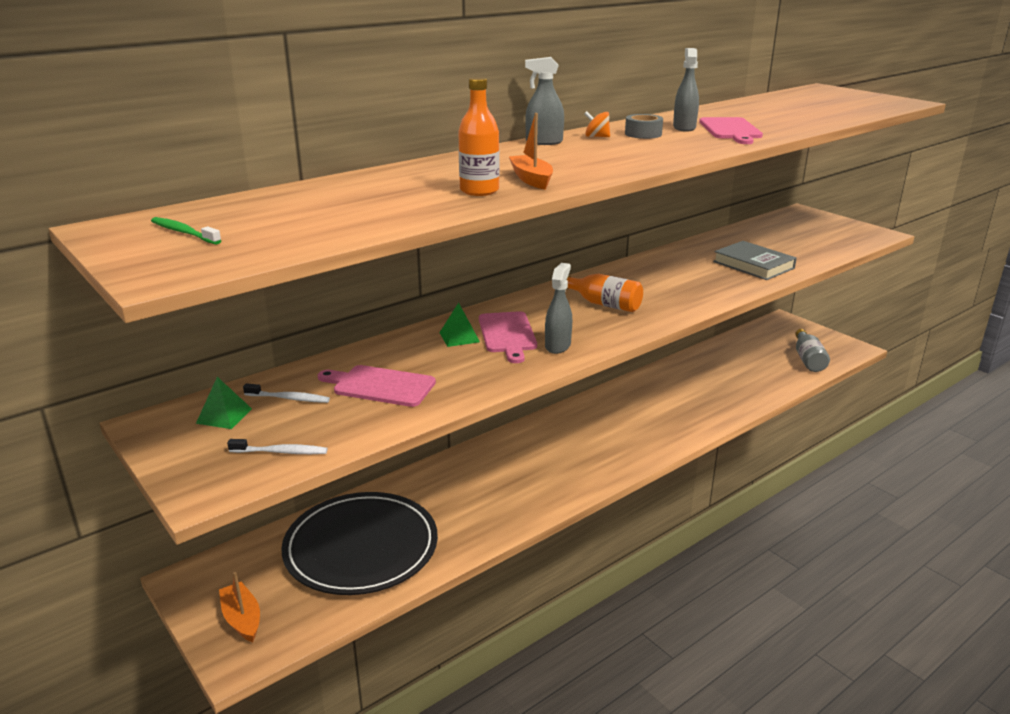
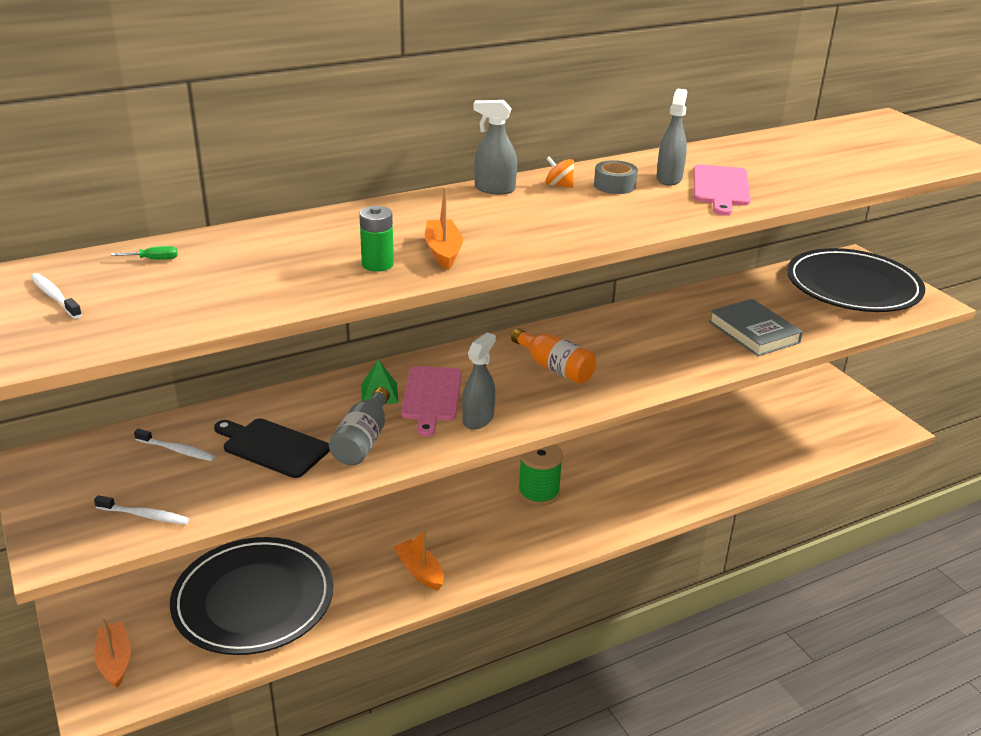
camera: 10 degrees right, 5 degrees up
(184, 232) = (55, 297): green toothbrush -> white toothbrush
(224, 416) = (107, 463): green pyramid -> none
(265, 202) = (154, 259): none -> green screwdriver
(380, 386) = (273, 447): pink cutting board -> black cutting board
(479, 191) = (377, 264): orange bottle -> green battery
(507, 503) = (420, 571): none -> orange boat
(587, 429) = (538, 492): none -> green spool
(808, 360) = (831, 436): grey bottle -> grey bottle (363, 441)
(812, 229) = (853, 286): none -> black plate

